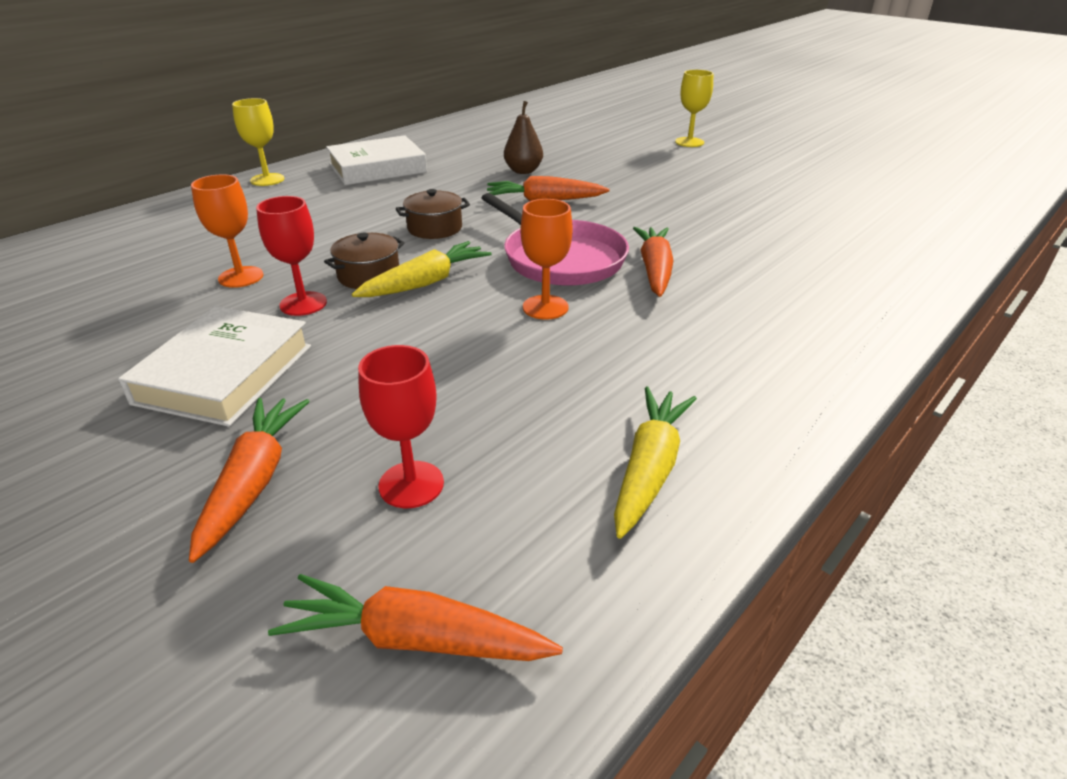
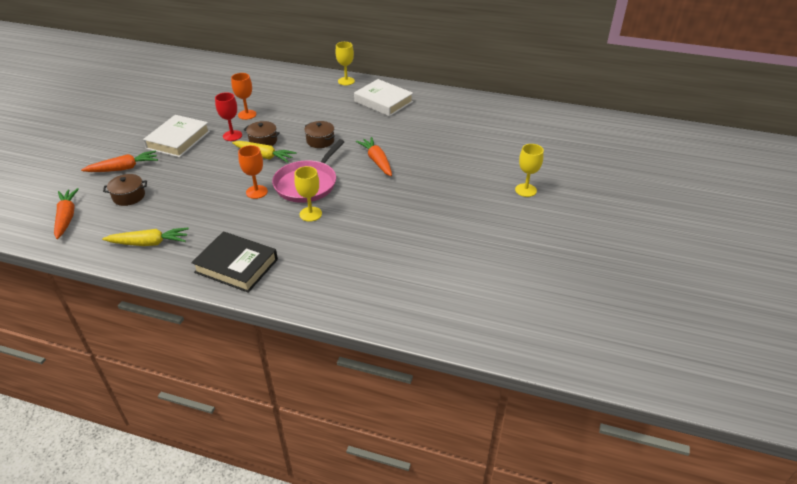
camera: 65 degrees right, 5 degrees up
(225, 374) = (178, 140): white book -> white book turned 60 degrees counterclockwise
(411, 484) = (129, 196): red goblet -> brown pot
(523, 171) = (415, 143): brown pear -> none
(654, 270) = (310, 214): orange carrot -> yellow goblet
(780, 361) = (236, 266): none -> black book

